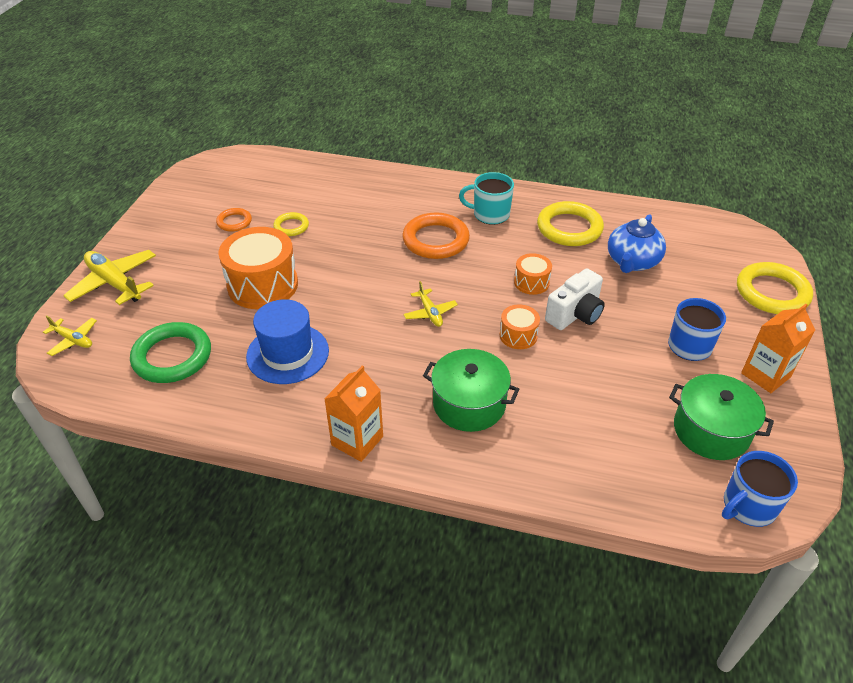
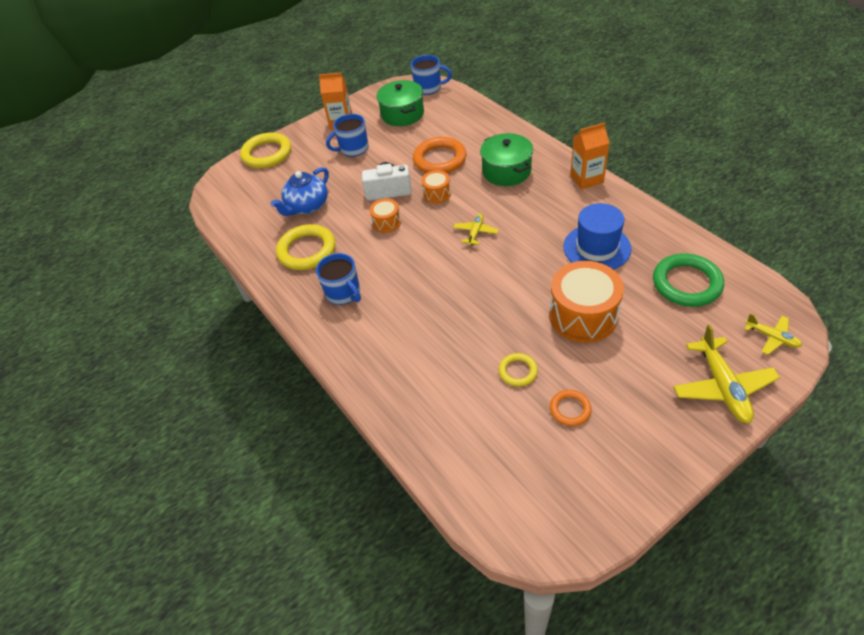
camera: 135 degrees left, 5 degrees up
(73, 340) = (772, 337): yellow plane -> yellow plane turned 150 degrees clockwise
(436, 240) = (411, 290): orange ring -> orange ring (439, 159)
(490, 214) = (343, 293): turquoise mug -> blue mug
(632, 262) = (307, 206): blue teapot -> blue teapot turned 150 degrees clockwise

